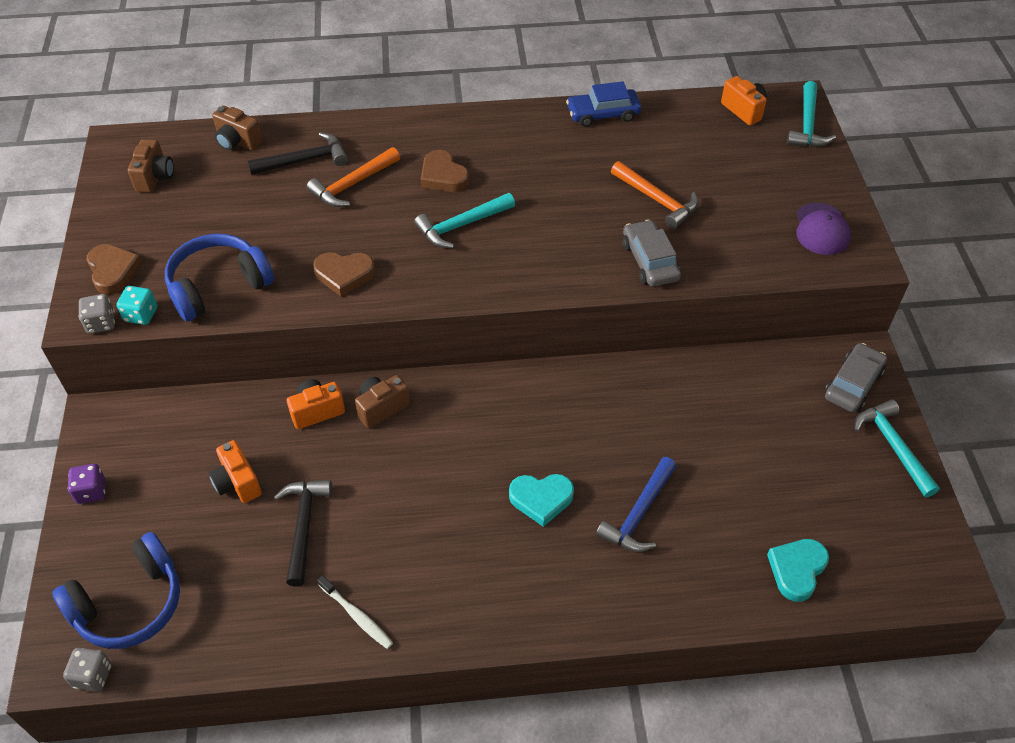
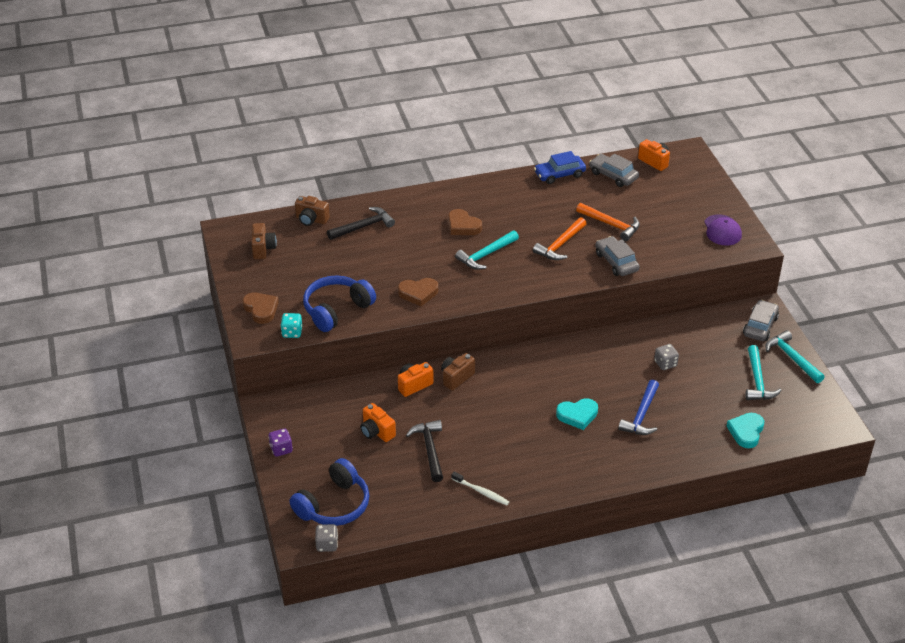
camera: 10 degrees left, 10 degrees down
(101, 323) = (267, 340): grey dice -> grey dice (665, 364)
(352, 184) = (403, 238): orange hammer -> orange hammer (560, 245)
(679, 124) = (613, 175): none -> grey car
(807, 125) = (699, 166): turquoise hammer -> turquoise hammer (757, 381)

